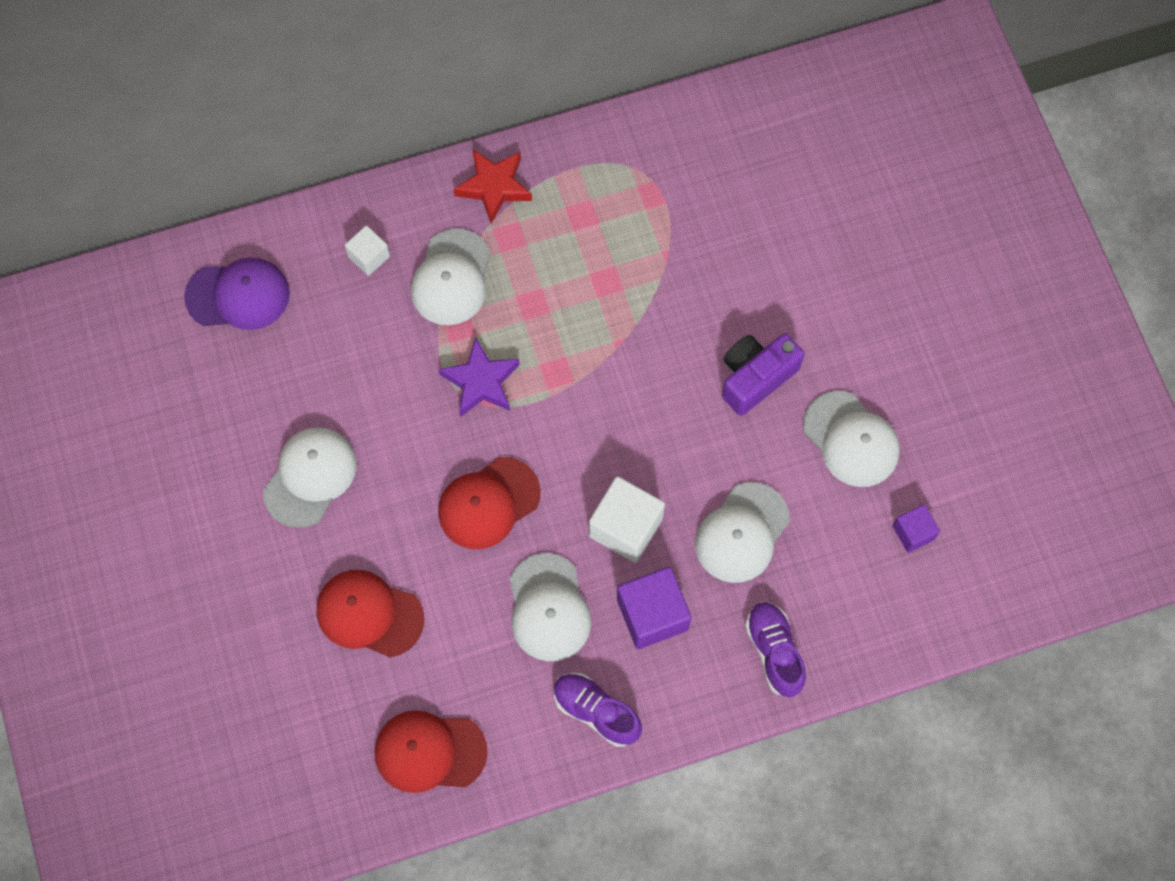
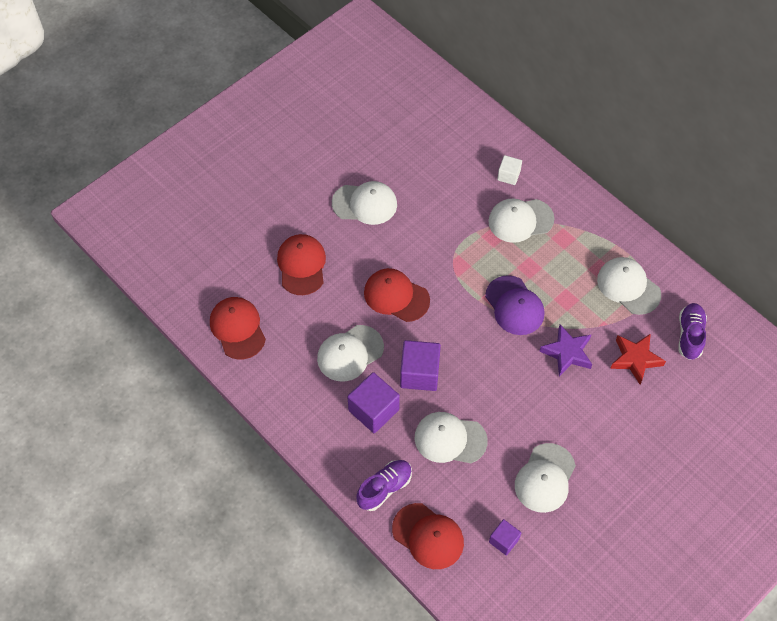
camera: 65 degrees right, 10 degrees down
(238, 295) = (449, 126): purple cap -> purple cap (514, 306)
(481, 381) = (466, 261): purple star -> purple star (567, 352)
(494, 187) = (589, 217): red star -> red star (635, 359)
(596, 712) = (300, 404): purple shoe -> purple shoe (689, 335)
(625, 527) = (419, 373): white cube -> purple cube
(626, 194) = (628, 287): none -> white cap
(755, 377) = (554, 406): purple camera -> none
(866, 626) = (428, 536): none -> red cap

